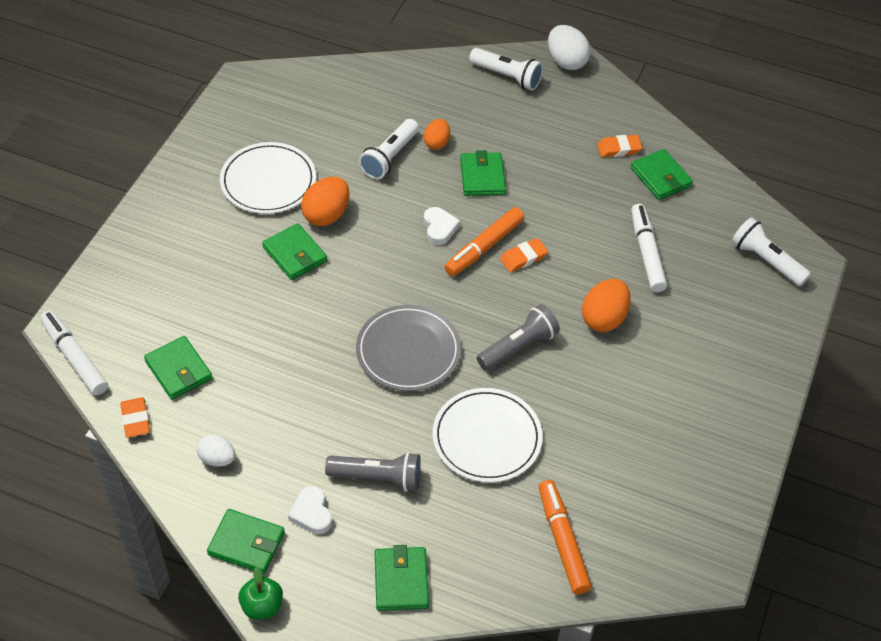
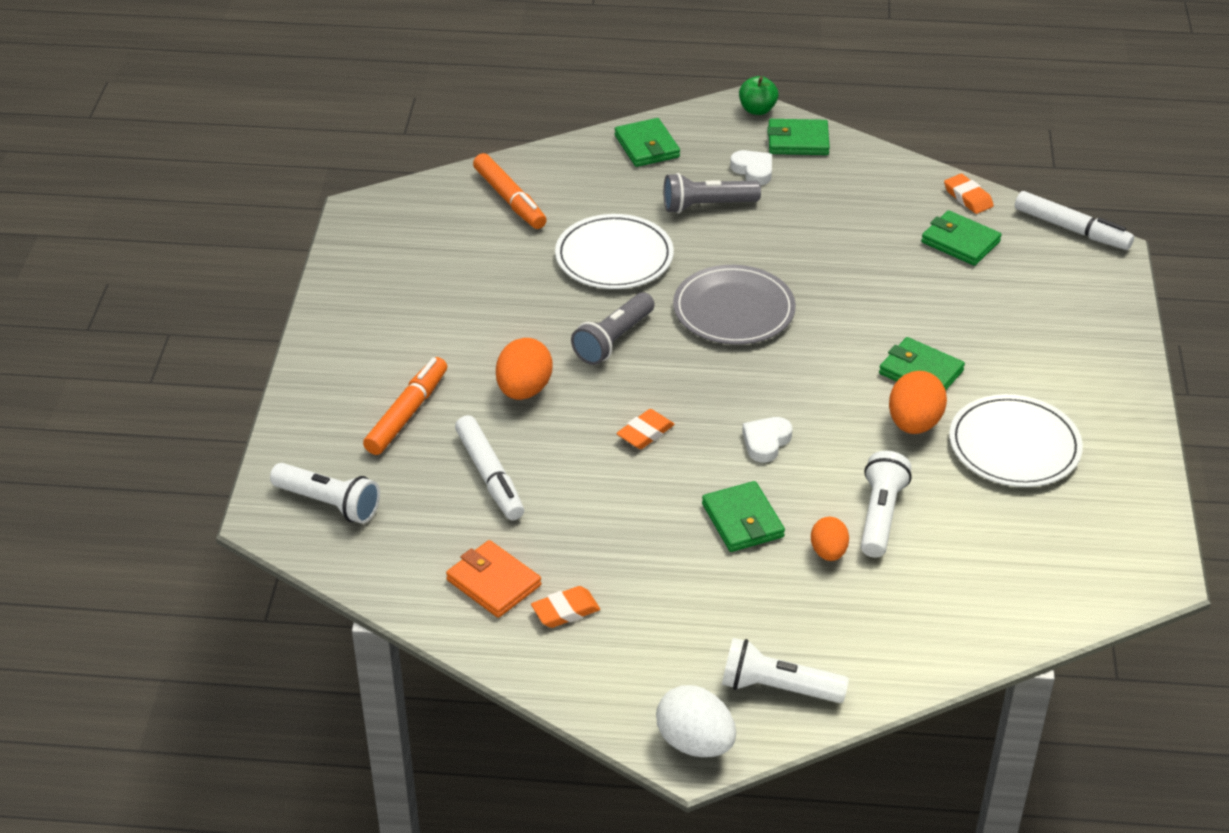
camera: 165 degrees right, 10 degrees down
(217, 458) = (867, 187): white egg -> none
(439, 228) = (766, 442): white heart -> white heart turned 60 degrees clockwise
(484, 247) = (699, 433): orange marker -> orange marker (407, 413)
(660, 177) = (493, 582): green wallet -> orange wallet

